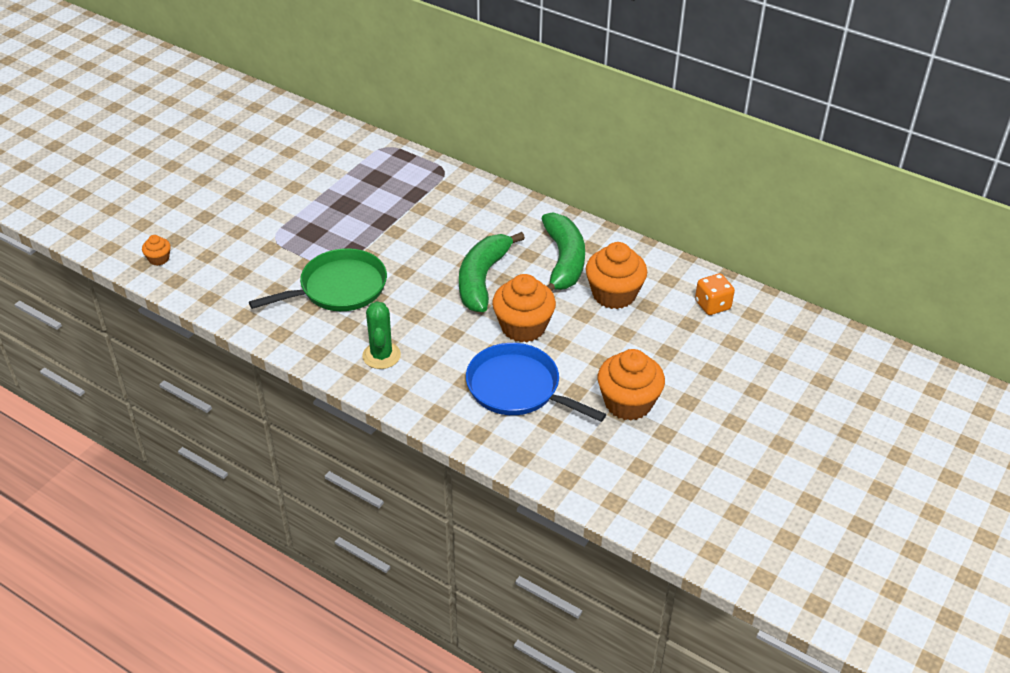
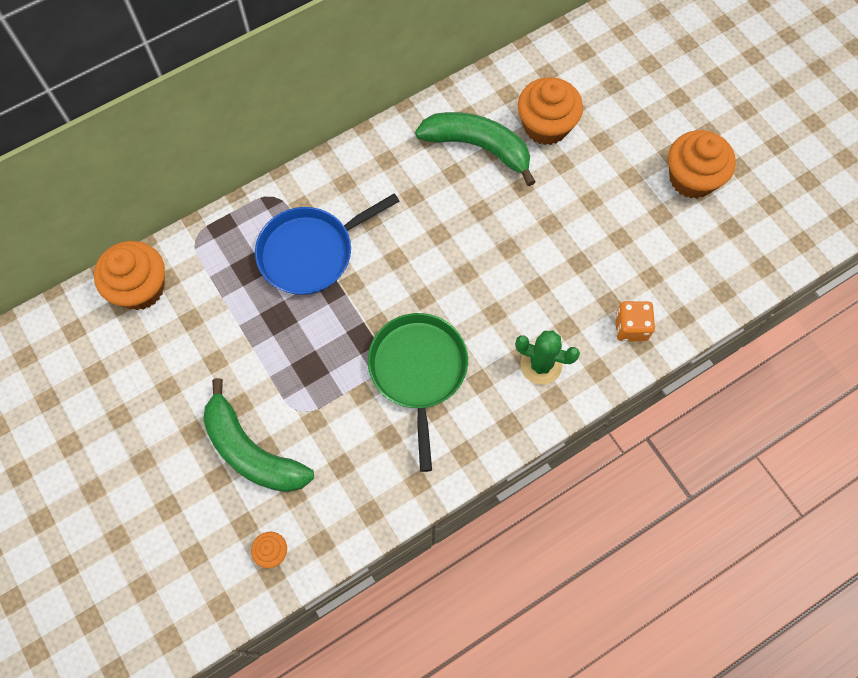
camera: 65 degrees left, 25 degrees up
(482, 279) = (470, 229): green banana -> green banana (252, 451)
(517, 388) = (636, 260): blue pan -> blue pan (310, 252)
(523, 327) = (556, 221): orange cupcake -> orange cupcake (140, 288)
(712, 305) = (597, 55): orange dice -> orange dice (631, 327)

